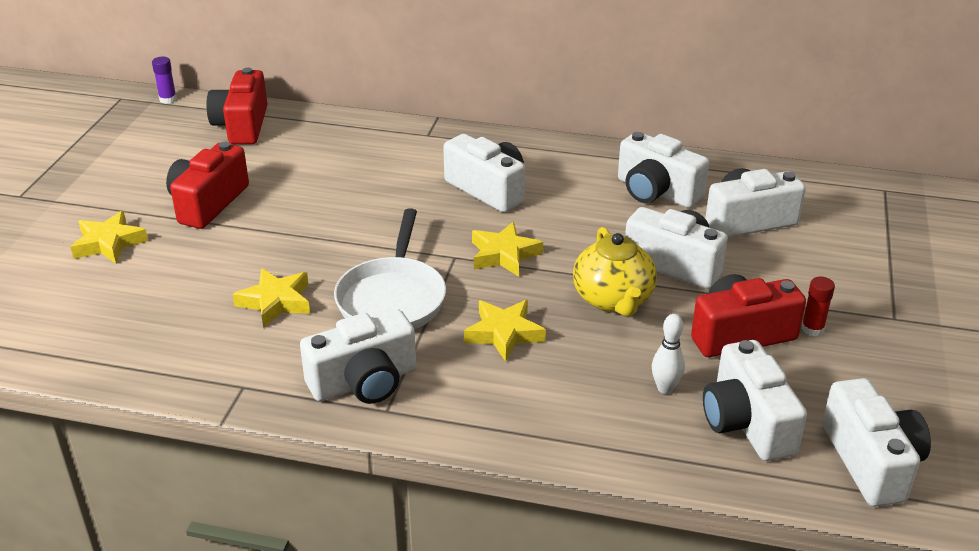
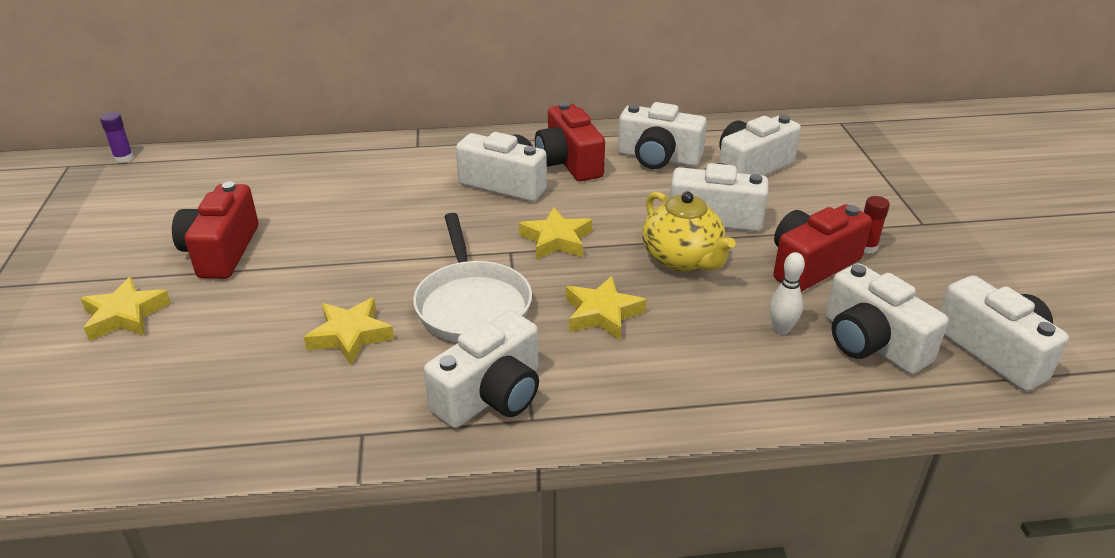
camera: 20 degrees left, 0 degrees up
(242, 125) = (220, 169): red camera -> red camera (569, 162)

